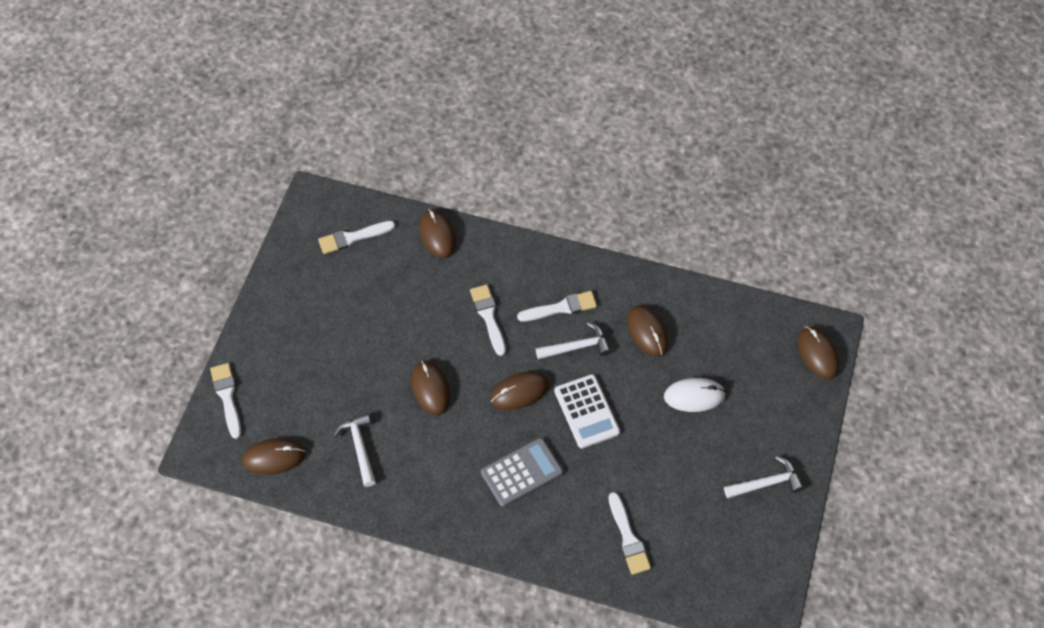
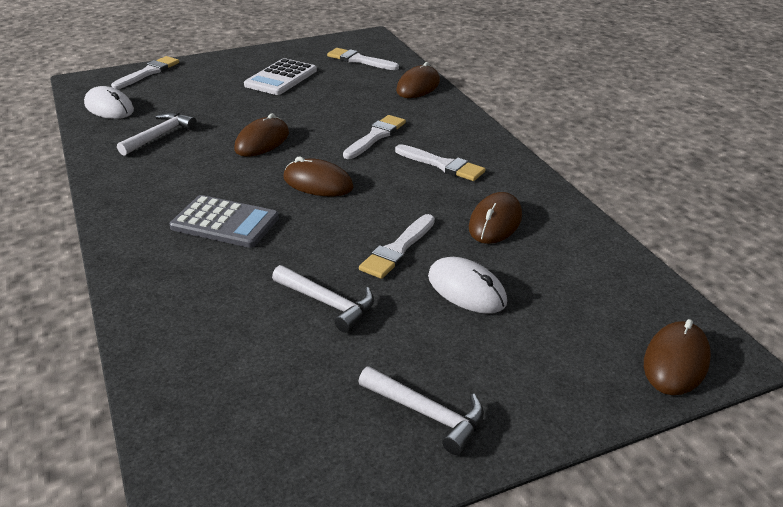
camera: 50 degrees right, 25 degrees down
(274, 457) = (109, 107): brown mouse -> white mouse
(577, 347) = (413, 191): white hammer -> white hammer (327, 303)
(586, 411) = (347, 228): white calculator -> white calculator (281, 78)
(628, 538) = (214, 330): white brush -> white brush (397, 250)

